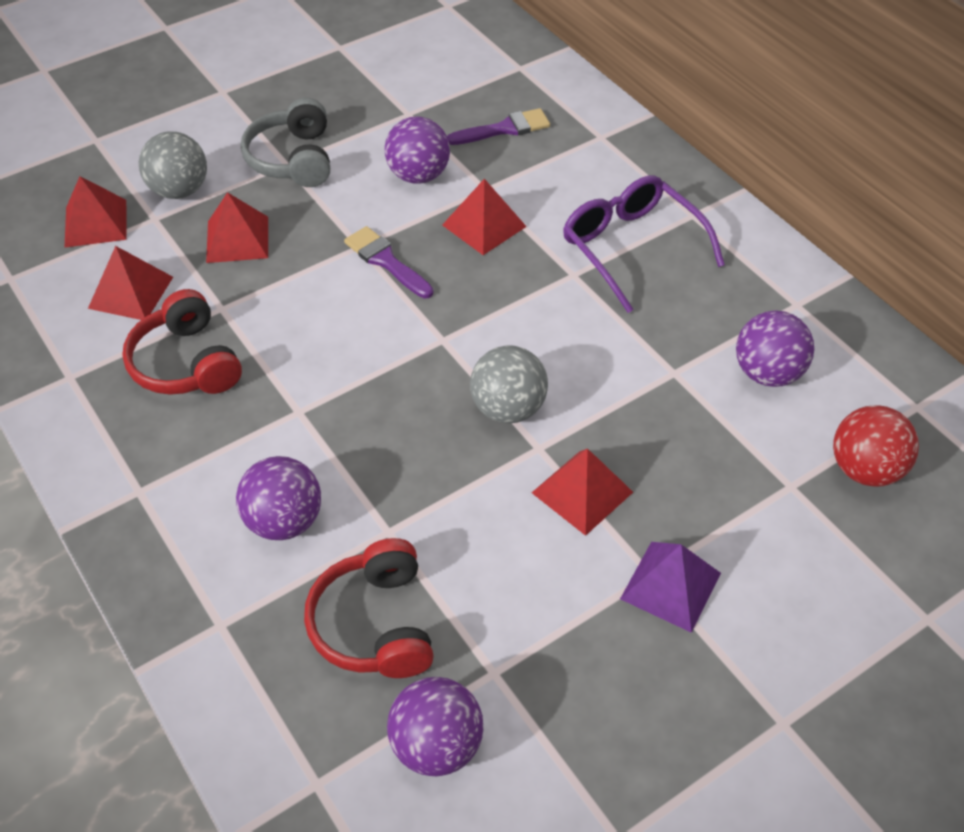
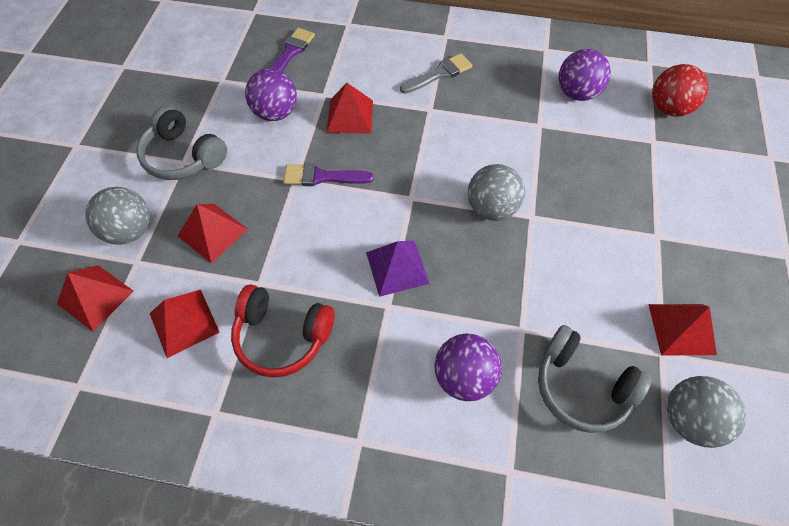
camera: 45 degrees left, 10 degrees up
(375, 624) = (581, 386): red headphones -> grey headphones
(436, 745) = (689, 419): purple ball -> grey ball
(582, 492) = (579, 222): red pyramid -> red pyramid (681, 329)
(631, 248) = (439, 74): purple glasses -> grey brush
(671, 585) = (671, 234): purple pyramid -> purple pyramid (397, 267)

